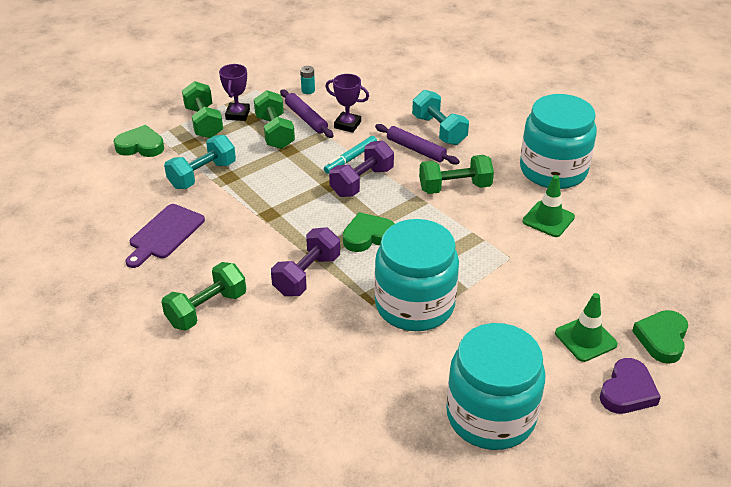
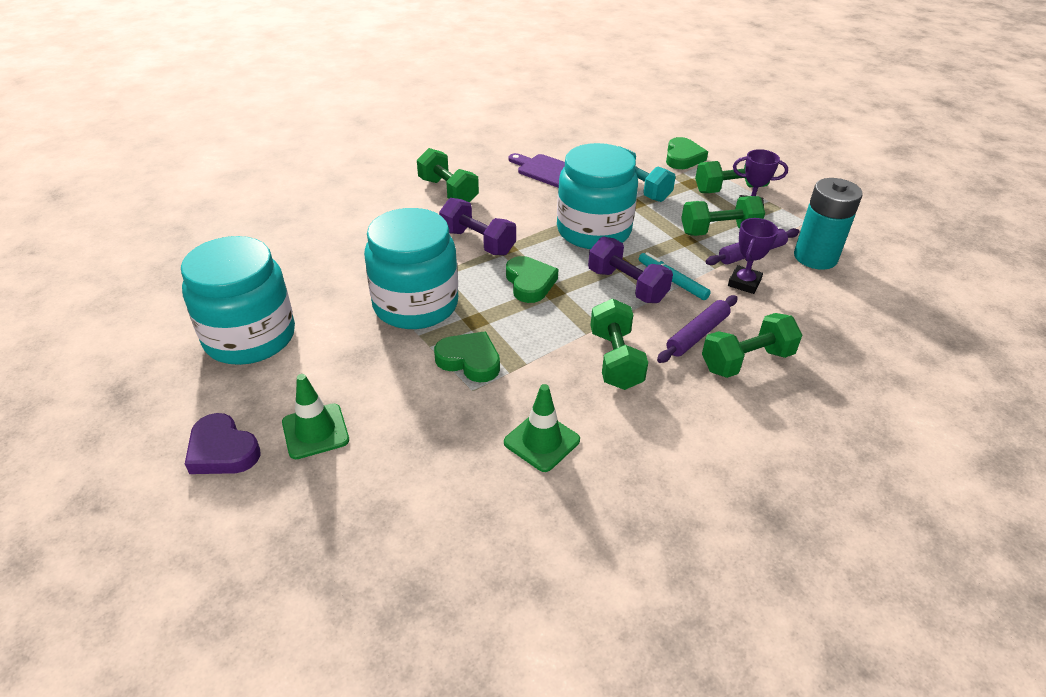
camera: 95 degrees right, 0 degrees up
(308, 90) = (815, 257): turquoise battery -> turquoise battery, size x2.44
(439, 130) = (746, 361): turquoise dumbbell -> green dumbbell
(553, 170) = (657, 471): turquoise jar -> turquoise jar (593, 231)
(662, 339) = (283, 509): green heart -> green heart (469, 360)

